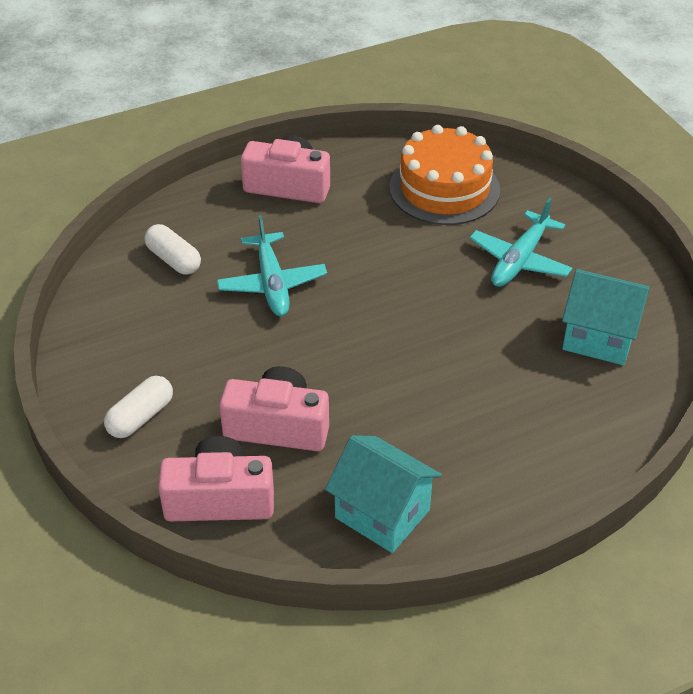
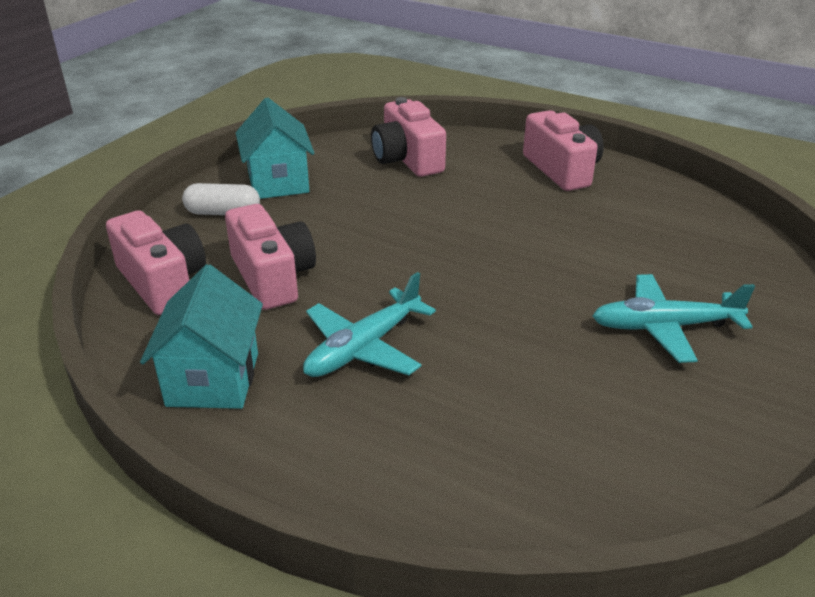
camera: 55 degrees right, 10 degrees down
(173, 260) = (407, 159): white capsule -> pink camera
(272, 283) = (437, 208): turquoise plane -> turquoise plane (364, 347)
(444, 189) = (688, 242): orange cake -> none
(598, 338) = (629, 435): turquoise house -> turquoise house (278, 182)

